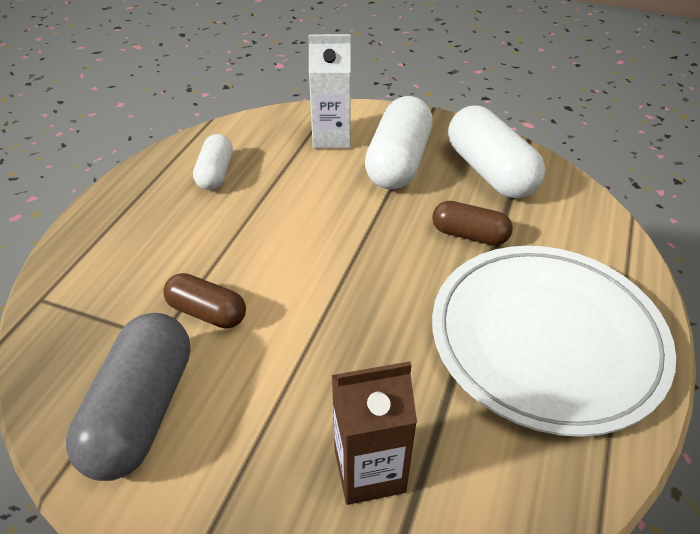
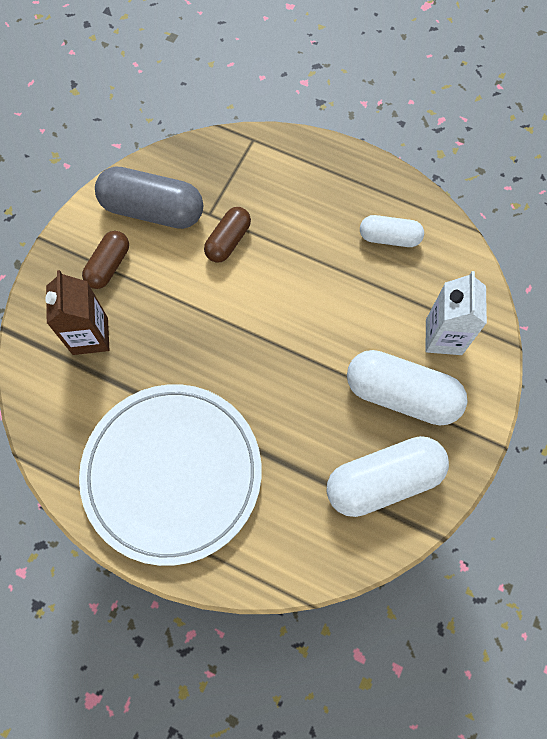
camera: 95 degrees right, 25 degrees up
(469, 235) = (293, 440): brown capsule -> brown capsule (109, 266)

